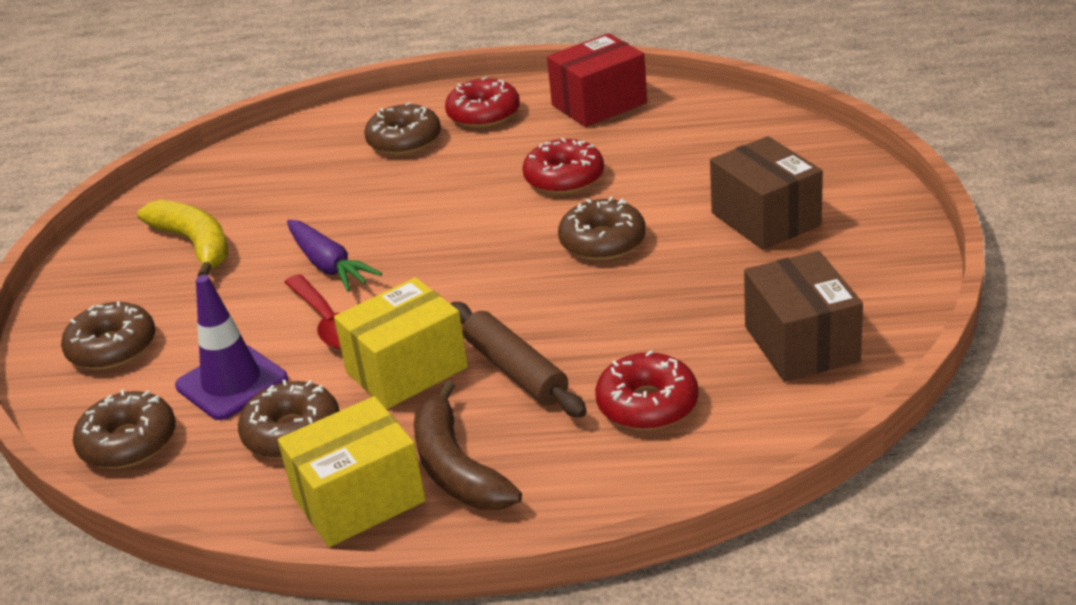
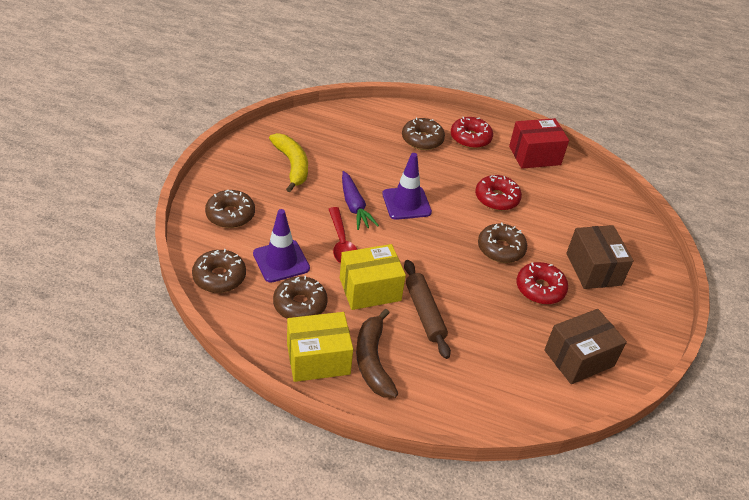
camera: 10 degrees right, 10 degrees up
(416, 233) = (406, 203): none -> purple traffic cone
(647, 404) = (483, 362): red donut -> red donut (540, 289)
(801, 344) = (579, 358): brown box -> brown box turned 60 degrees clockwise

